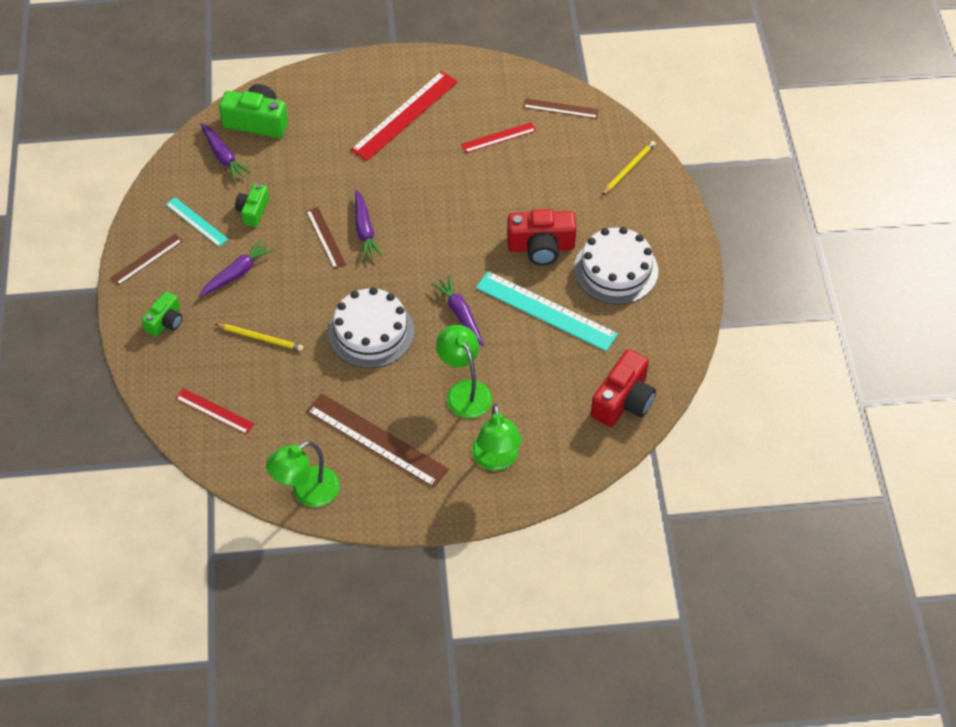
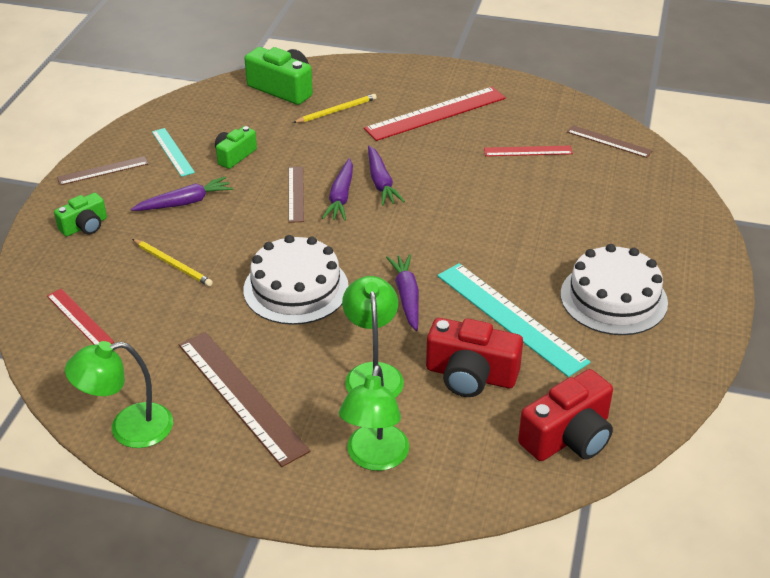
camera: 20 degrees right, 15 degrees down
(223, 156) = (233, 107): purple carrot -> purple carrot (381, 183)
(541, 247) = (532, 256): red camera -> red camera (470, 375)
(629, 169) = (667, 208): yellow pencil -> yellow pencil (336, 111)

